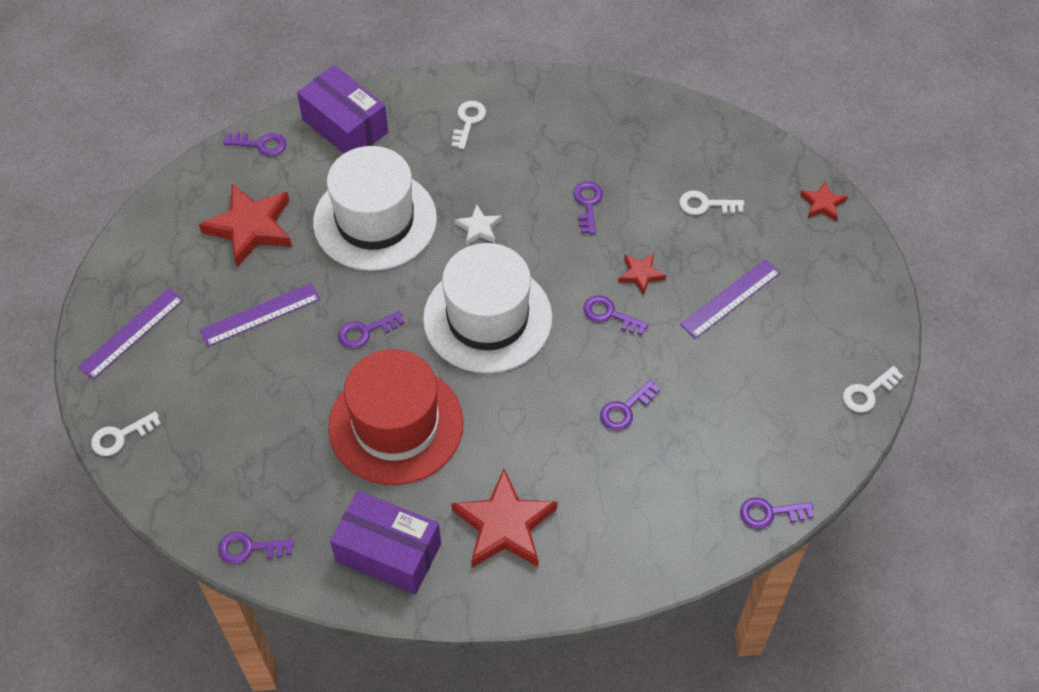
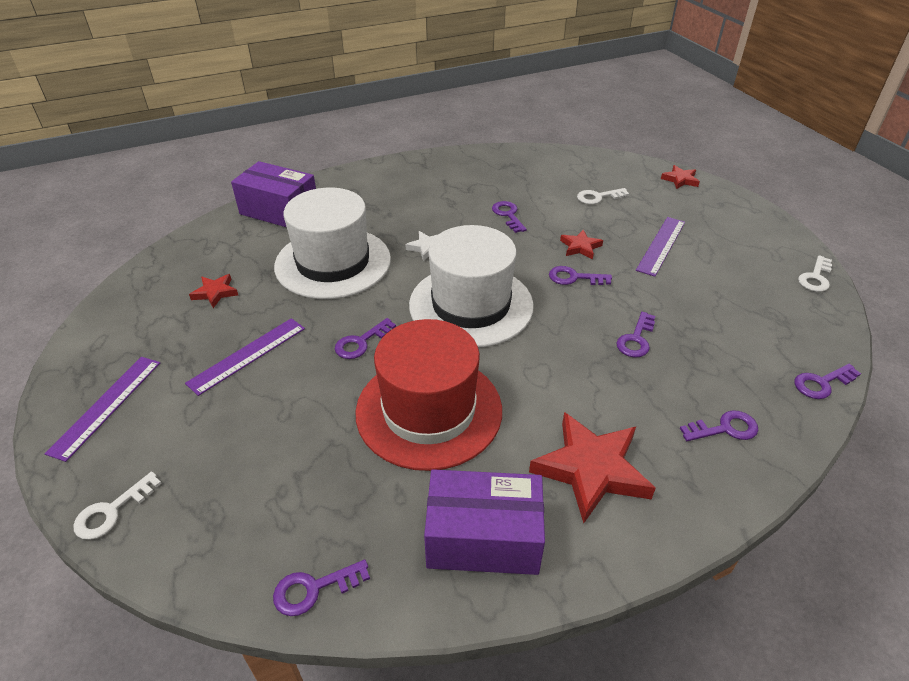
camera: 20 degrees left, 15 degrees down
(250, 228) = (215, 293): red star -> red star, size x0.50
(261, 144) = (206, 236): purple key -> purple key (725, 428)
(468, 121) = (383, 189): white key -> none

